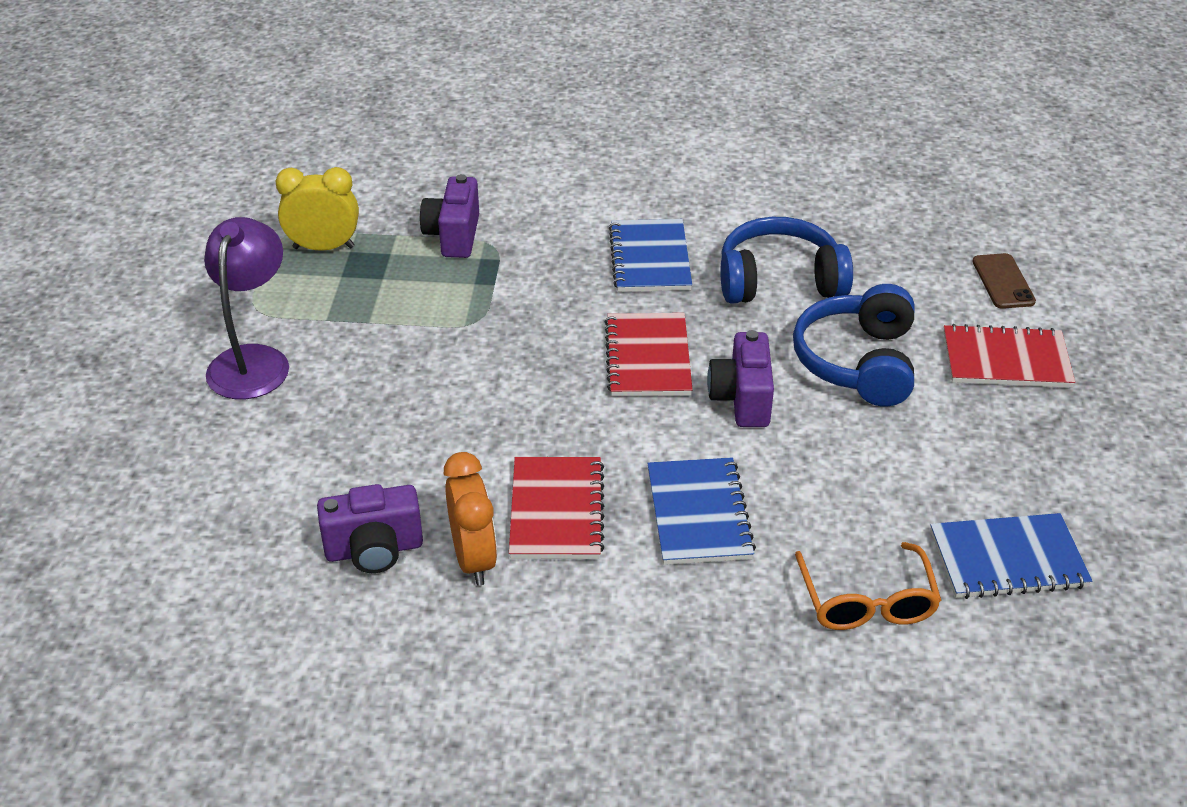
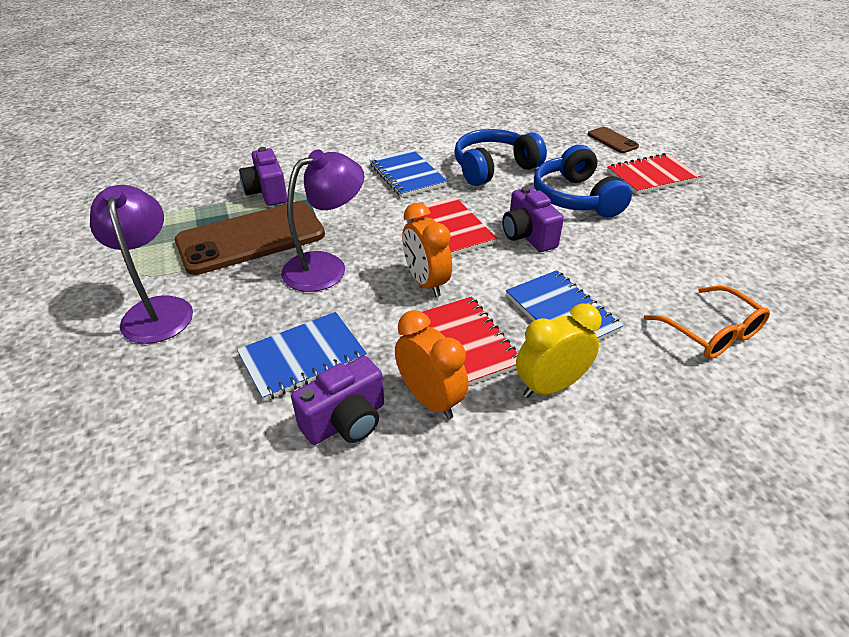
camera: 25 degrees left, 0 degrees up
(323, 247) = (174, 221): yellow clock -> yellow clock (550, 386)
(398, 298) = (251, 238): none -> brown phone
(462, 364) = (326, 267): none -> purple lamp
(565, 422) = (426, 283): none -> orange clock
(1007, 559) = (760, 279): blue notebook -> blue notebook (303, 357)

